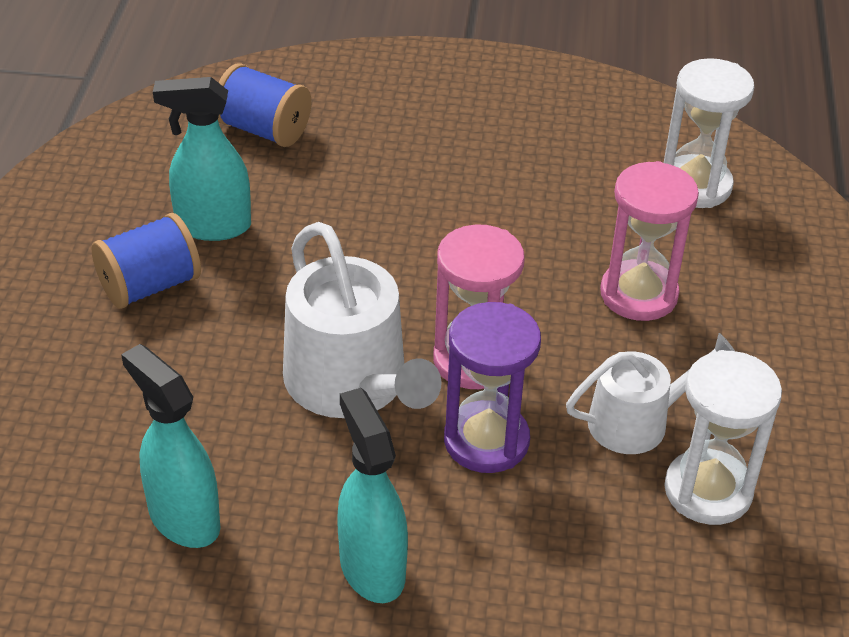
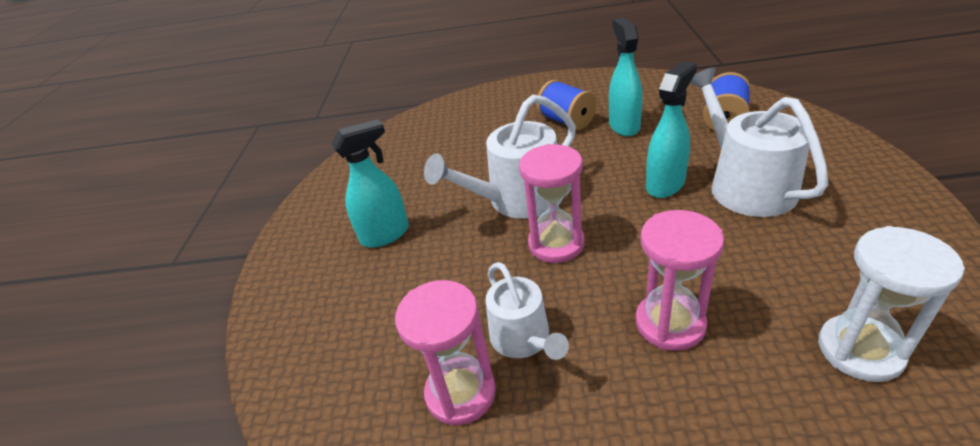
camera: 90 degrees right, 5 degrees down
(183, 518) = (415, 169): turquoise spray bottle -> turquoise spray bottle (665, 184)
(423, 163) = (745, 185): none -> white watering can
(486, 441) = (486, 262): purple hourglass -> none
(708, 491) = (460, 393): white hourglass -> pink hourglass

